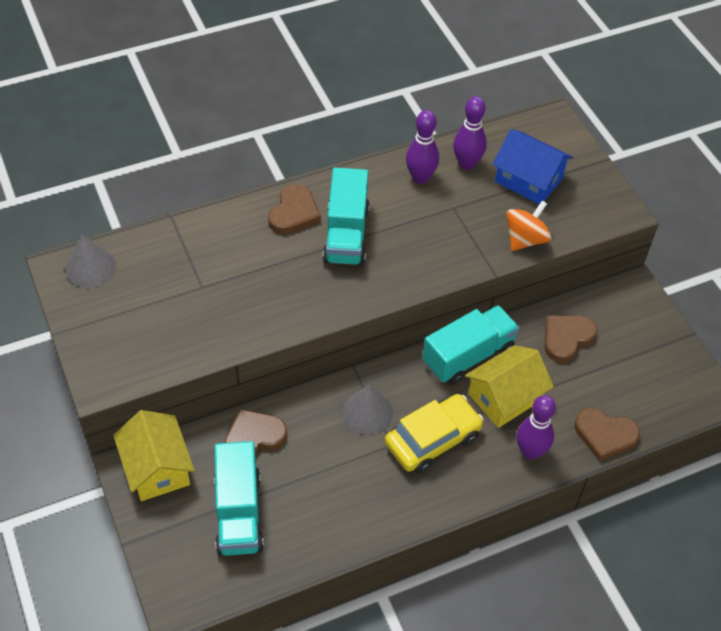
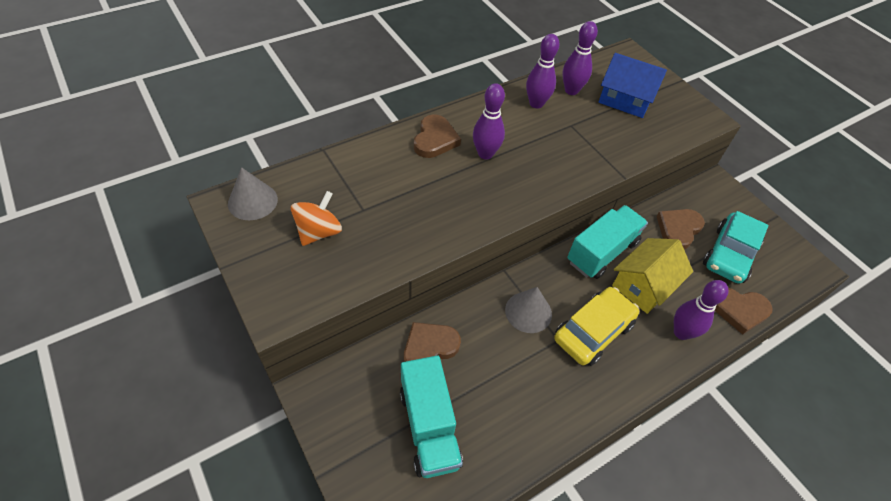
camera: 10 degrees left, 0 degrees up
(157, 468) = (340, 390): yellow house -> none
(346, 234) = (485, 154): turquoise truck -> purple bowling pin
(525, 239) = (639, 146): orange spinning top -> orange spinning top (319, 232)
(617, 373) = (729, 255): none -> turquoise car

